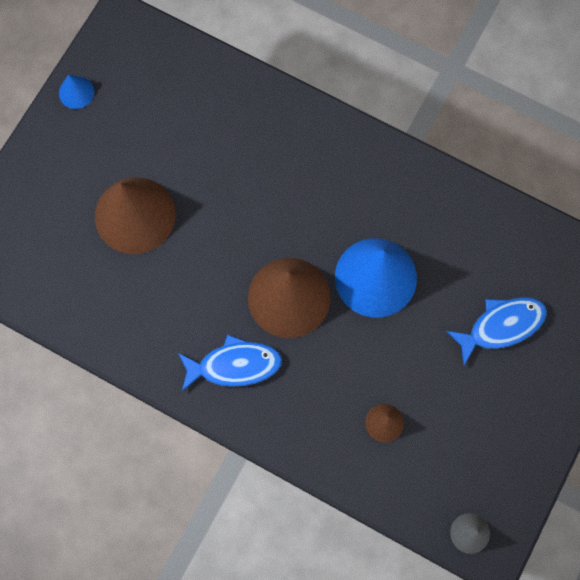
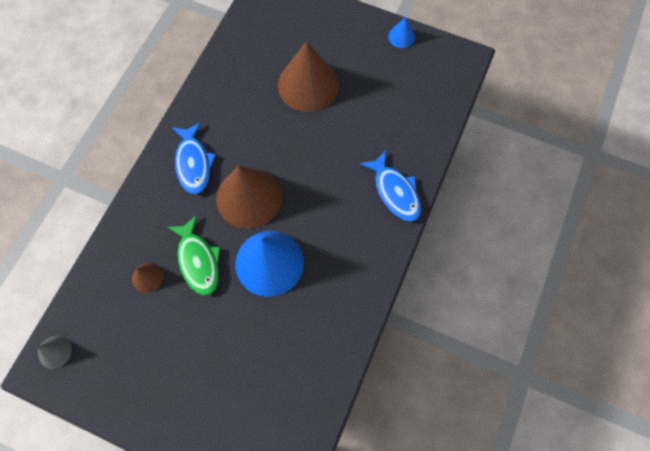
camera: 85 degrees right, 5 degrees down
(367, 361) = (198, 260): none -> green fish
(501, 326) = (231, 372): blue fish -> blue fish (395, 191)

